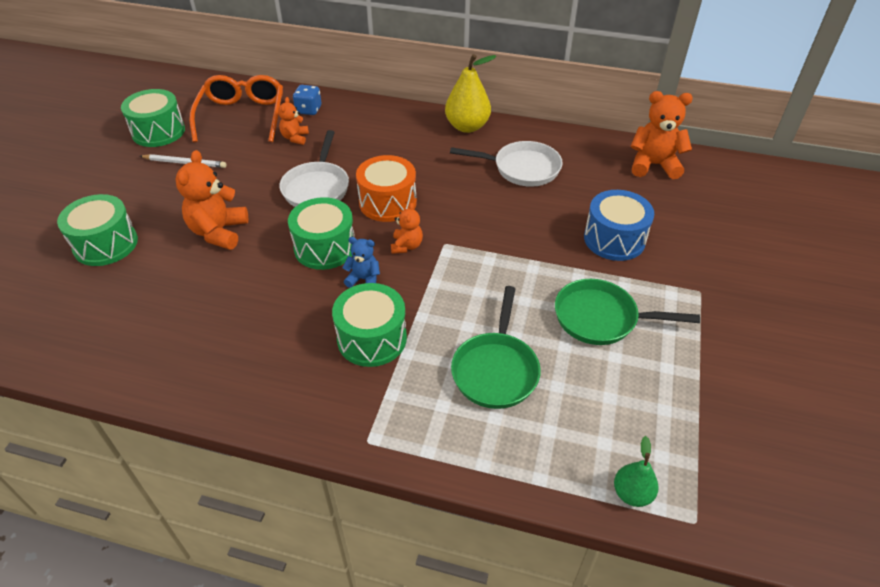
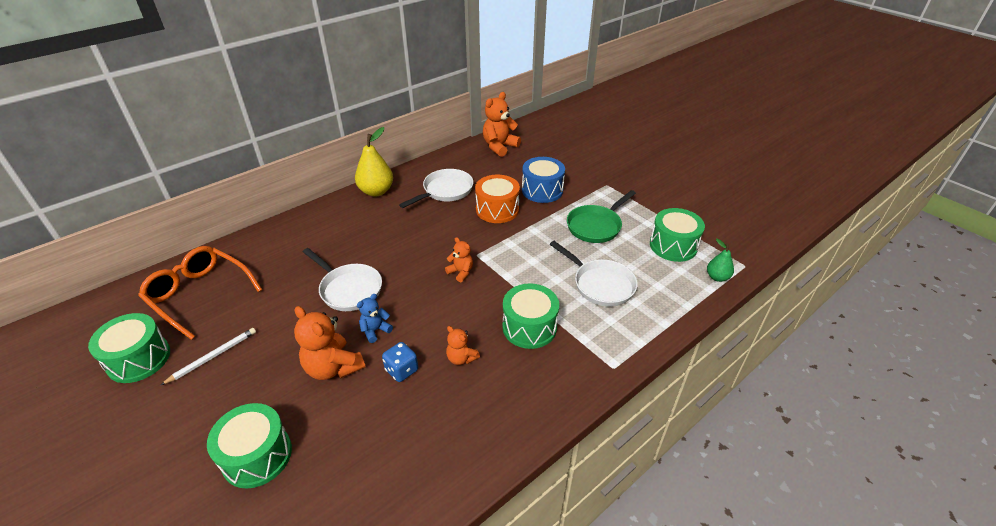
camera: 55 degrees left, 5 degrees down
(295, 138) = (273, 276): orange teddy bear -> orange teddy bear (461, 358)
(309, 110) = (249, 254): blue dice -> blue dice (401, 370)
(325, 247) = (419, 313): green drum -> green drum (673, 246)
(364, 279) = (471, 307): blue teddy bear -> blue teddy bear (375, 330)
(387, 202) = (408, 261): orange drum -> orange drum (497, 209)
(495, 370) = (600, 284): green pan -> white pan

